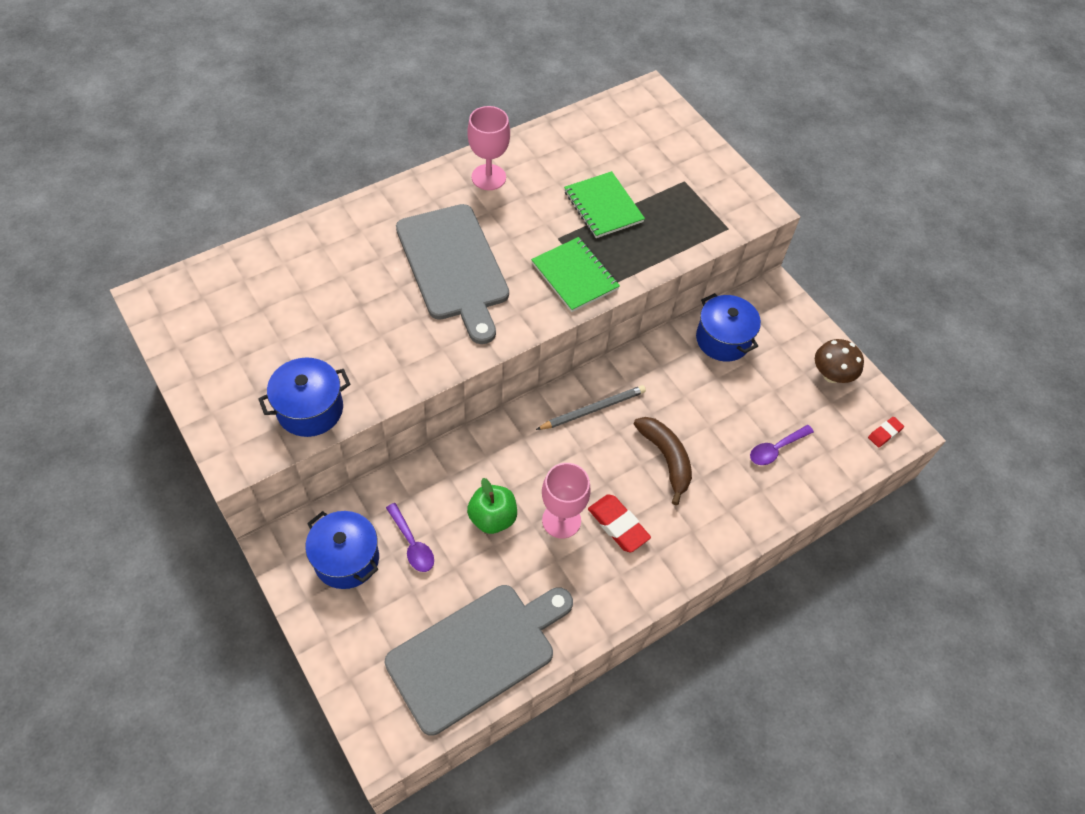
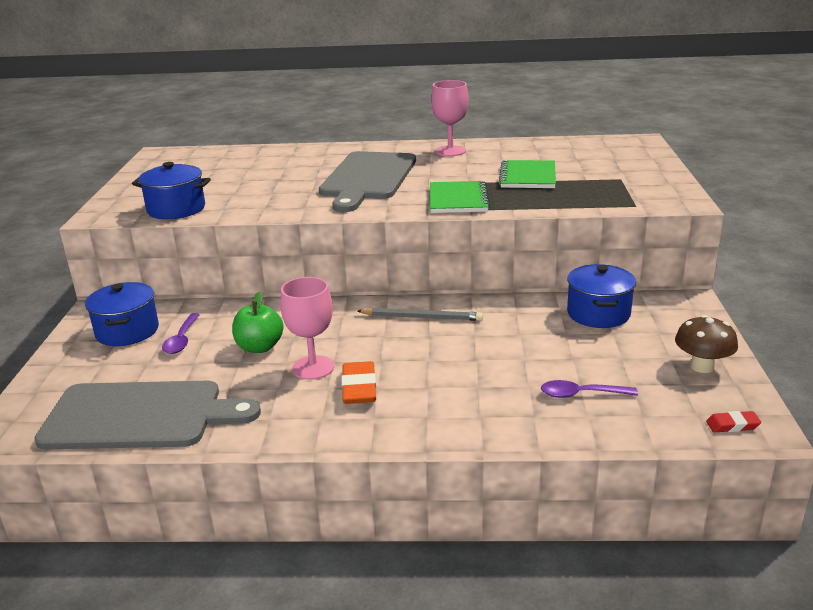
camera: 40 degrees right, 30 degrees down
(618, 525) = (359, 388): red eraser -> orange eraser
(666, 459) = (455, 364): brown banana -> none

